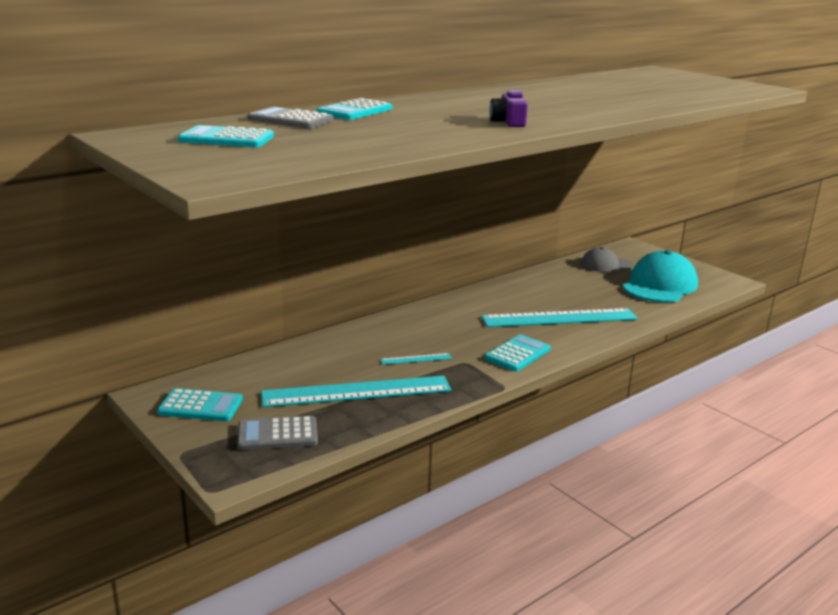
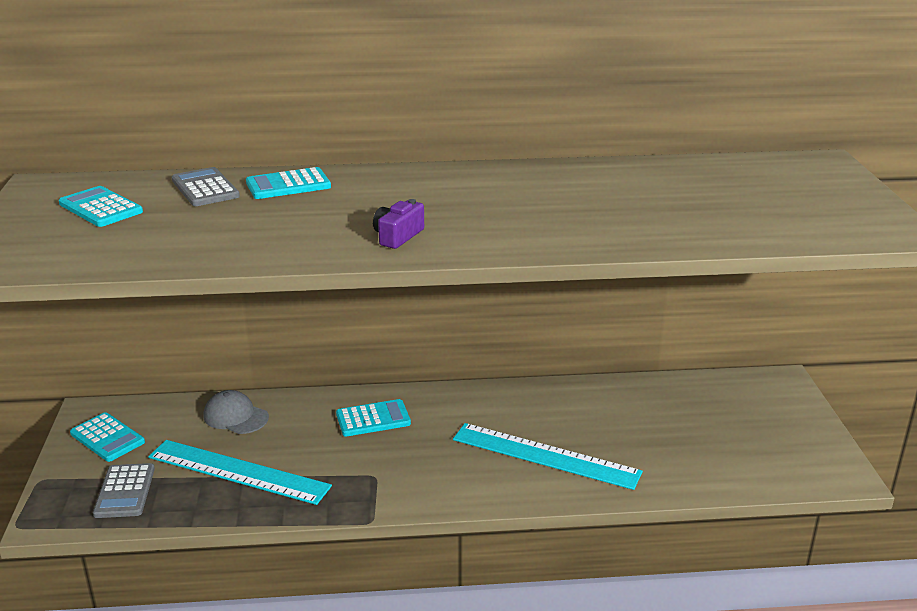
camera: 35 degrees right, 5 degrees up
(277, 434) = (125, 491): grey calculator -> grey calculator turned 120 degrees counterclockwise
(416, 359) = (335, 454): turquoise ruler -> none
(517, 354) = (438, 486): turquoise calculator -> turquoise calculator (373, 419)
(606, 265) = (707, 399): grey cap -> grey cap (235, 416)
(659, 285) = (734, 451): turquoise cap -> none

